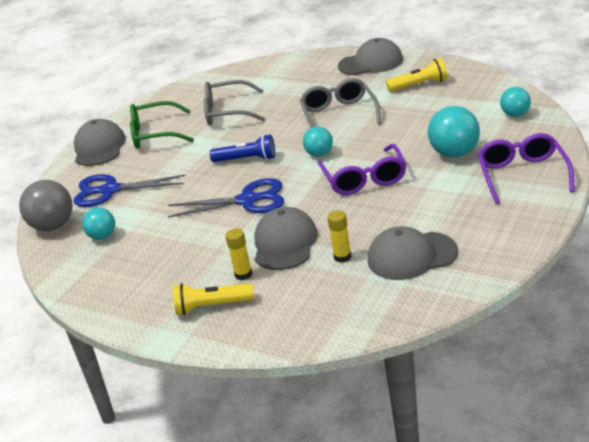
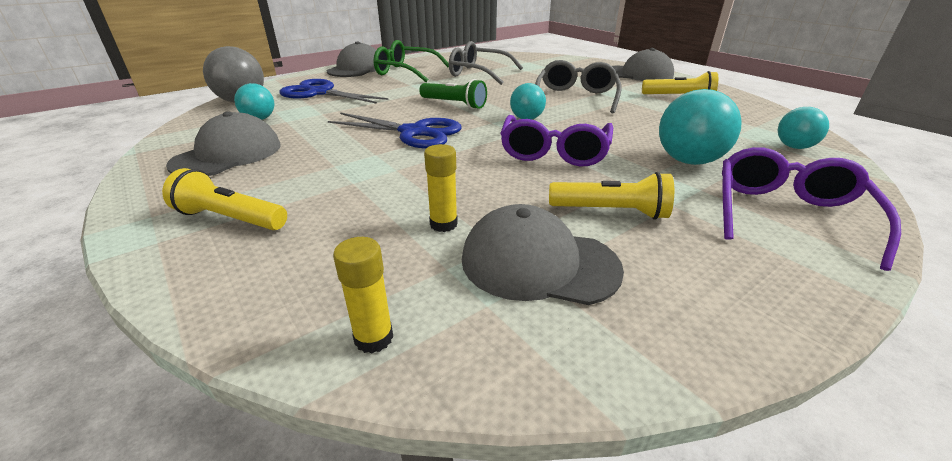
camera: 20 degrees right, 0 degrees up
(243, 274) = (313, 197): yellow glue stick -> yellow glue stick (373, 338)
(246, 159) = (454, 104): blue flashlight -> green flashlight
(285, 243) = (398, 182): grey cap -> grey cap (227, 154)
(429, 211) = (611, 211): none -> yellow flashlight

